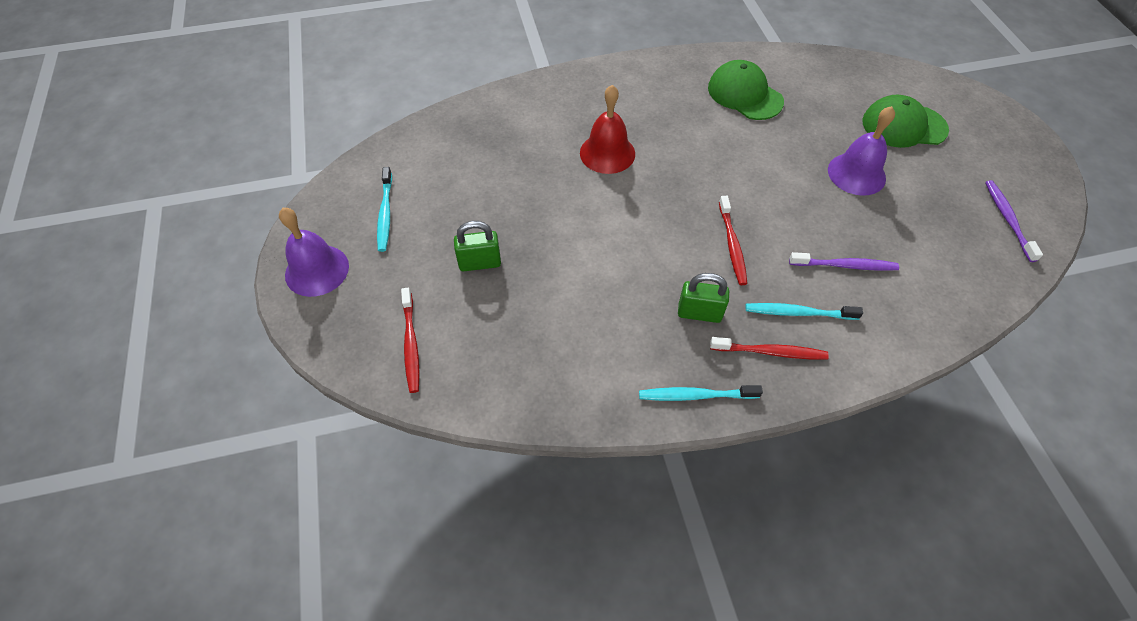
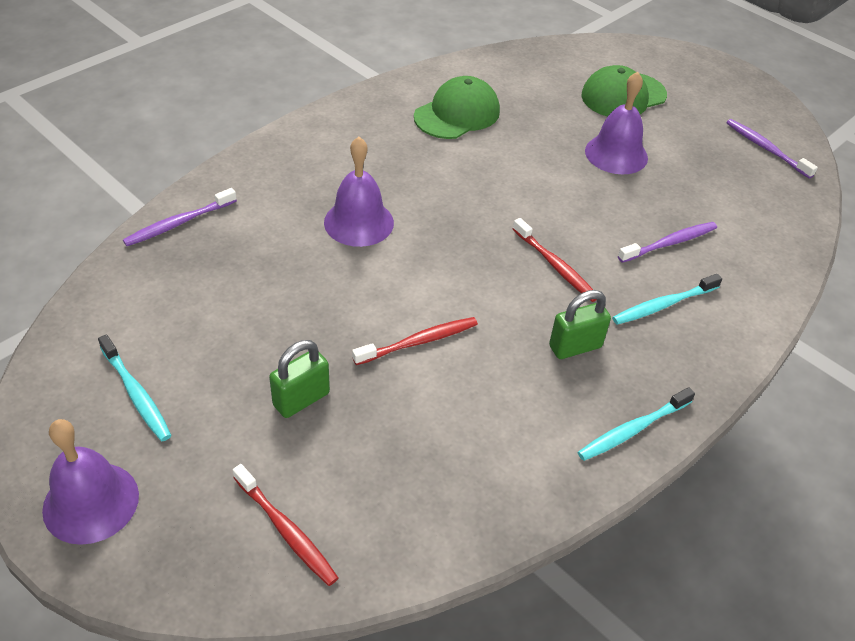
camera: 35 degrees left, 10 degrees down
(487, 108) = (179, 223): none -> purple toothbrush
(607, 153) = (359, 222): red bell -> purple bell
(744, 94) = (457, 114): green cap -> green cap turned 120 degrees clockwise
(770, 352) = (667, 354): red toothbrush -> red toothbrush (419, 342)

